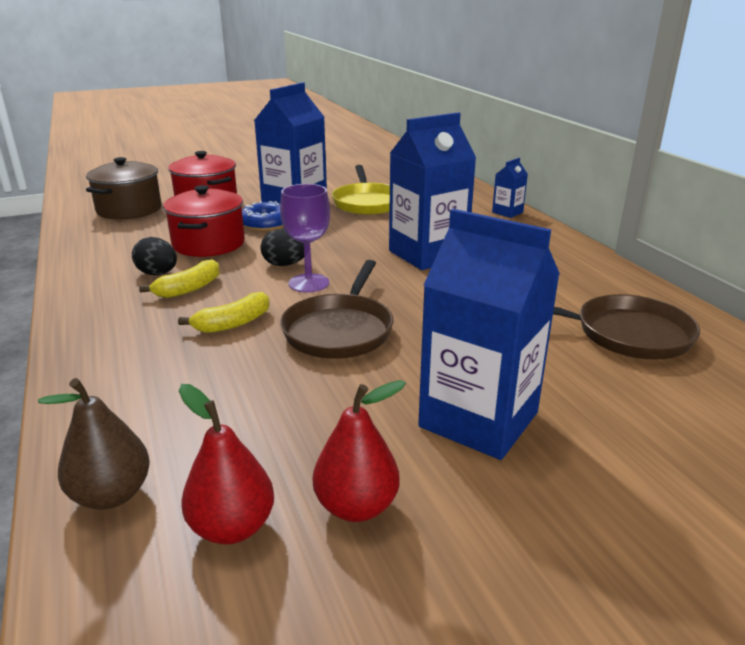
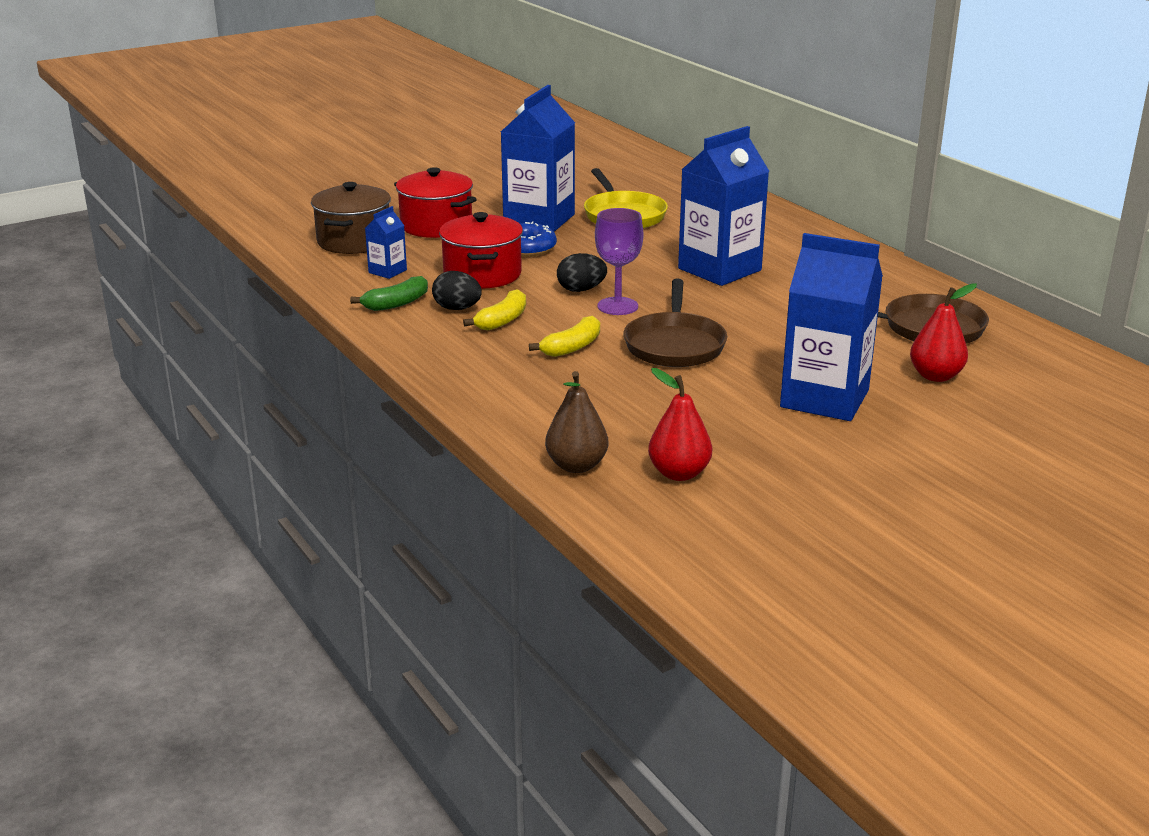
camera: 10 degrees left, 0 degrees up
(109, 265) = (396, 303): none -> green banana
(356, 506) = (759, 455): red pear -> red pear (935, 376)
(507, 212) = (782, 217): blue carton -> blue carton (387, 271)

